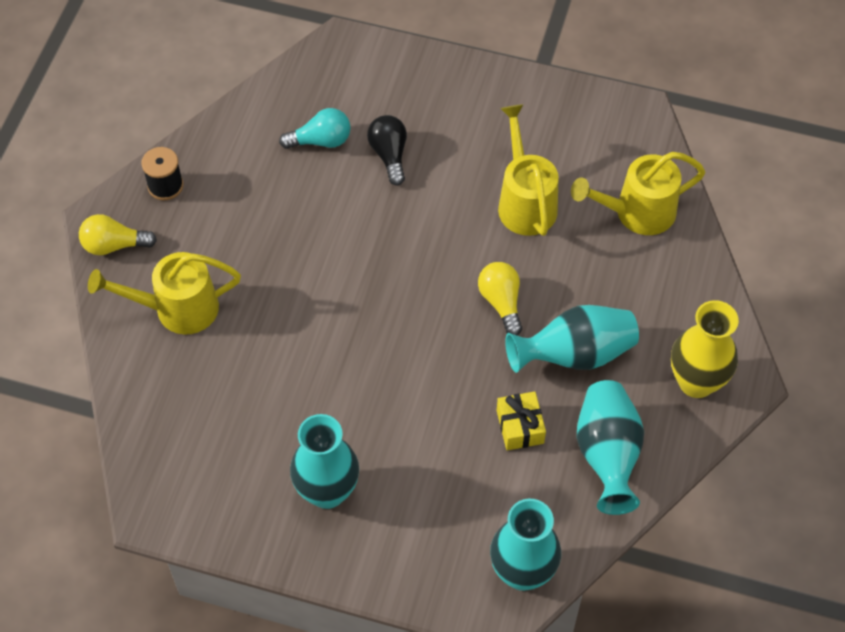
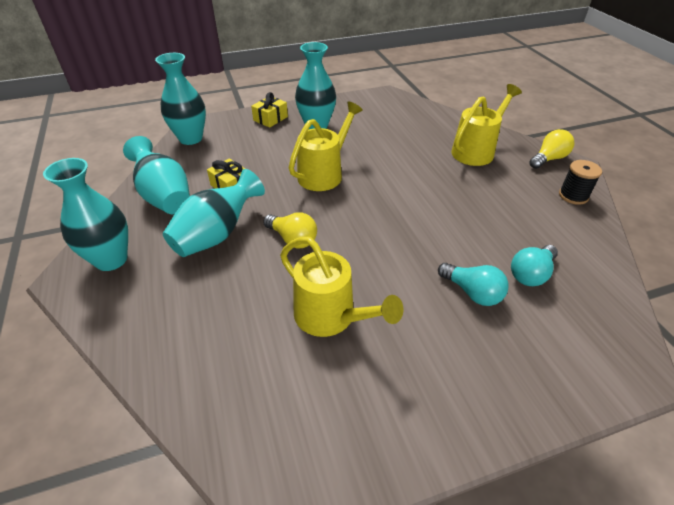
camera: 145 degrees right, 15 degrees down
(378, 555) = (270, 118): none -> yellow gift
(389, 155) = (472, 292): black light bulb -> turquoise light bulb
(636, 213) = (221, 364): yellow watering can -> yellow watering can (324, 173)
(696, 382) = (111, 259): yellow vase -> turquoise vase

